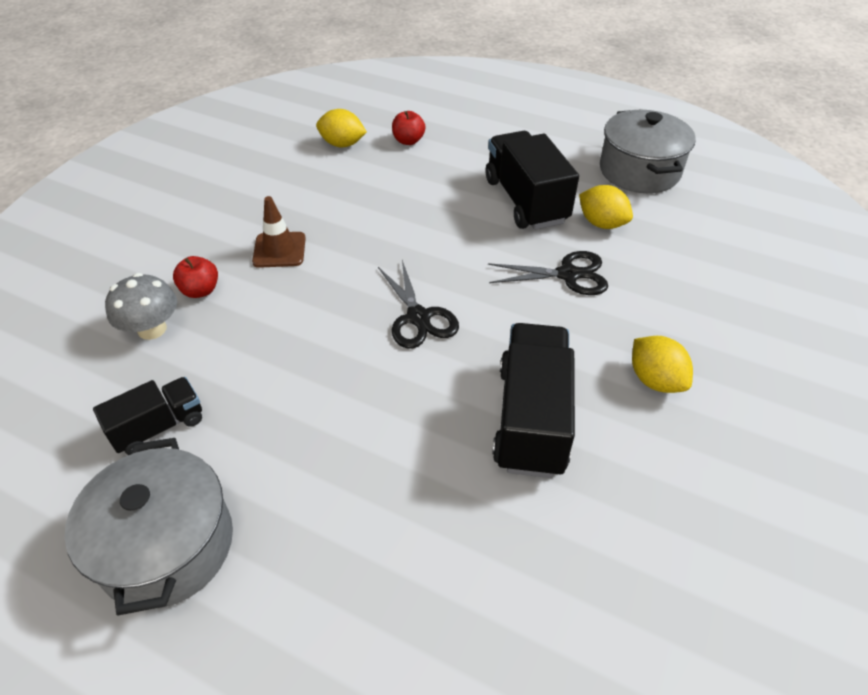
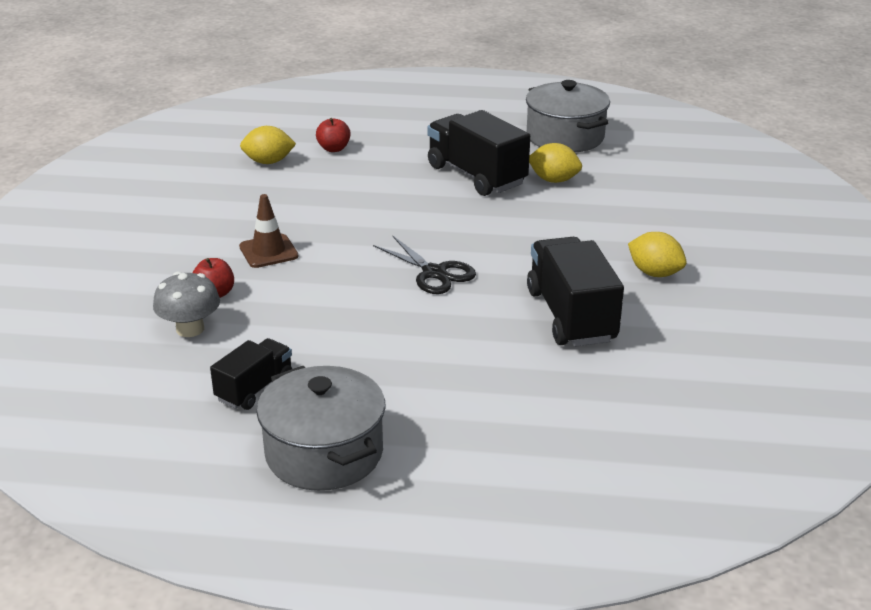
camera: 20 degrees left, 15 degrees down
(568, 274) = (545, 220): black scissors -> none

